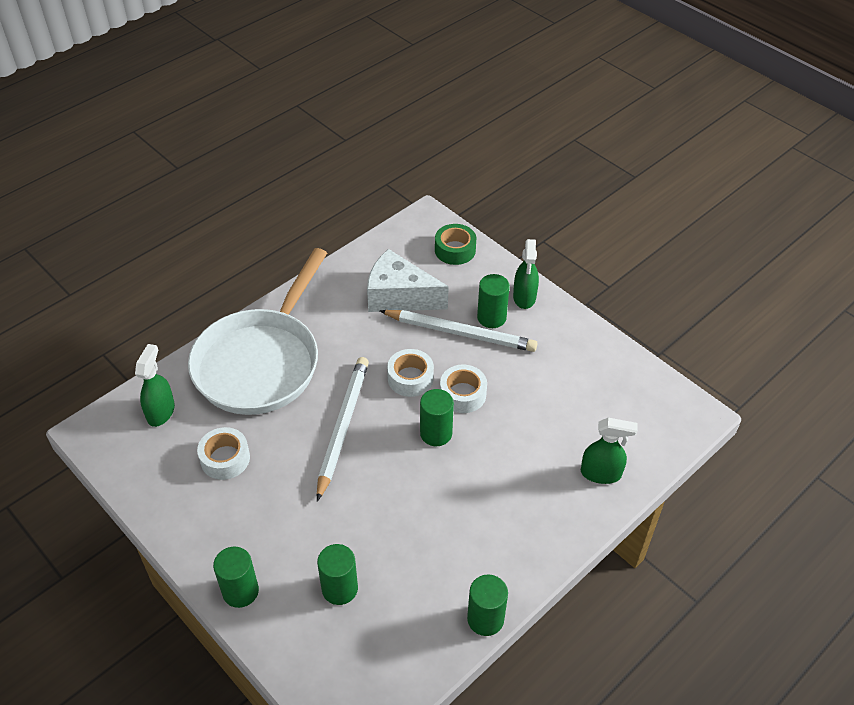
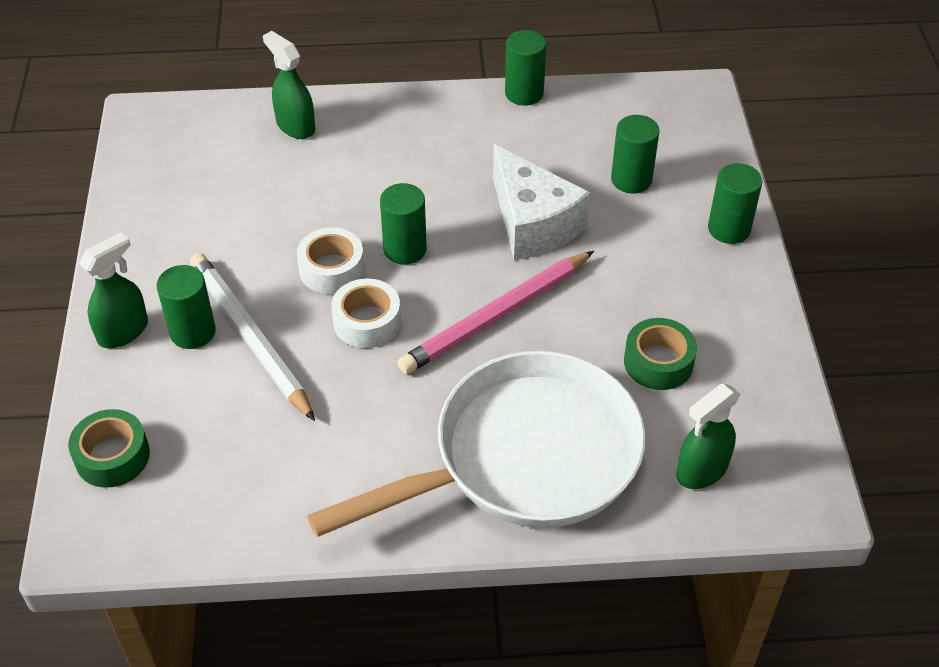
camera: 140 degrees left, 0 degrees up
(225, 459) = (658, 362): white tape -> green tape
(342, 427) = (496, 316): white pencil -> pink pencil
(399, 296) = (263, 435): white cheese -> white cheese (532, 223)

